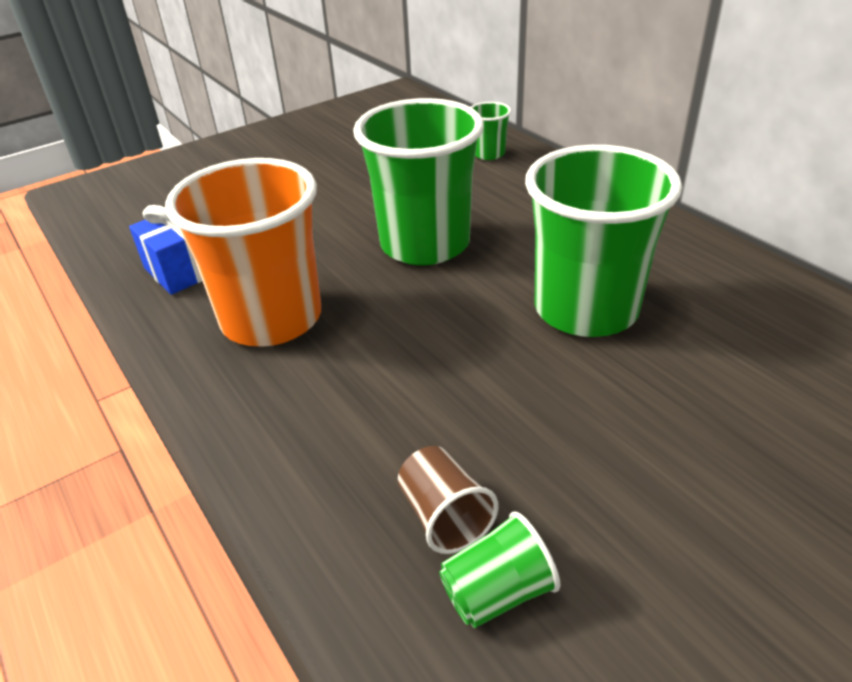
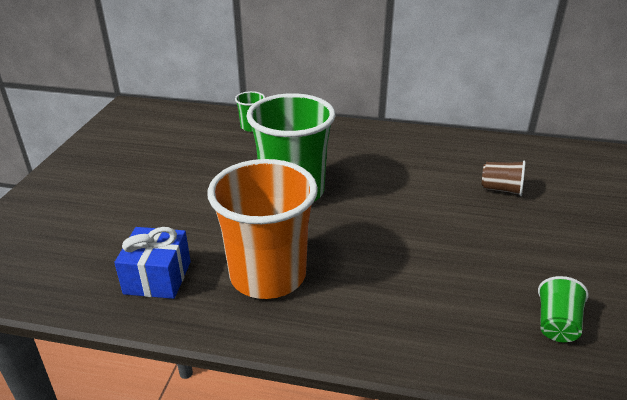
camera: 45 degrees left, 5 degrees down
(444, 516) = (496, 311): brown cup -> brown cup (501, 189)
(586, 309) = (418, 187): green cup -> none

